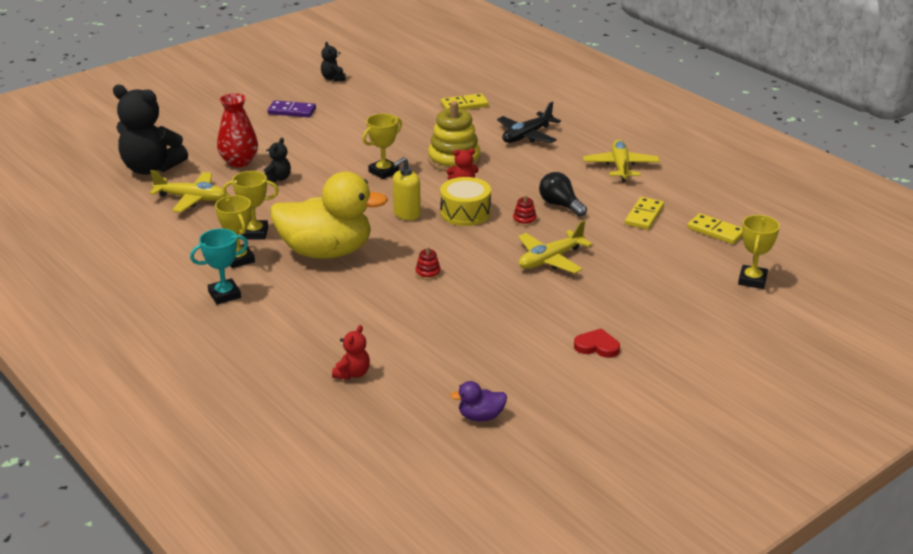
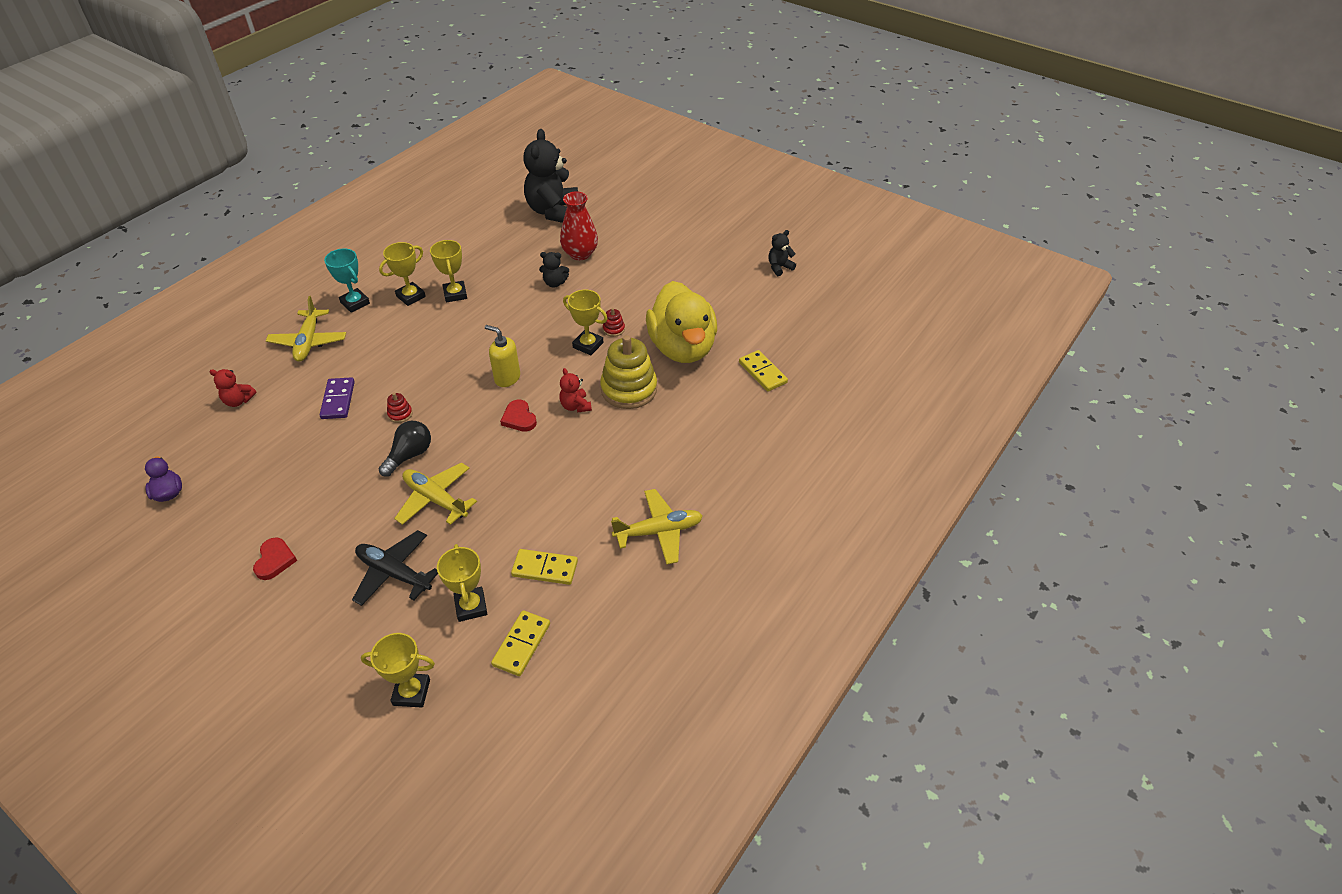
camera: 75 degrees right, 15 degrees up
(191, 199) = (506, 246): yellow plane -> yellow plane (309, 342)
(292, 111) = (693, 259): purple domino -> purple domino (338, 400)
(326, 252) = (430, 342): yellow duck -> yellow duck (682, 348)
(465, 213) = (519, 418): yellow drum -> red heart
(524, 220) = (513, 466): red stacking toy -> red stacking toy (613, 329)
(527, 136) = (707, 436): black plane -> black plane (394, 573)
(560, 205) = (552, 490): black light bulb -> black light bulb (409, 455)
(674, 250) = (471, 606): none -> yellow trophy

